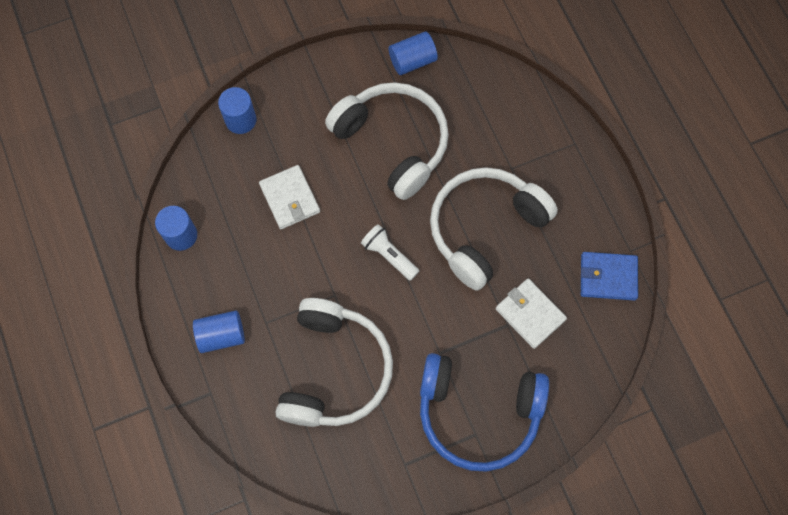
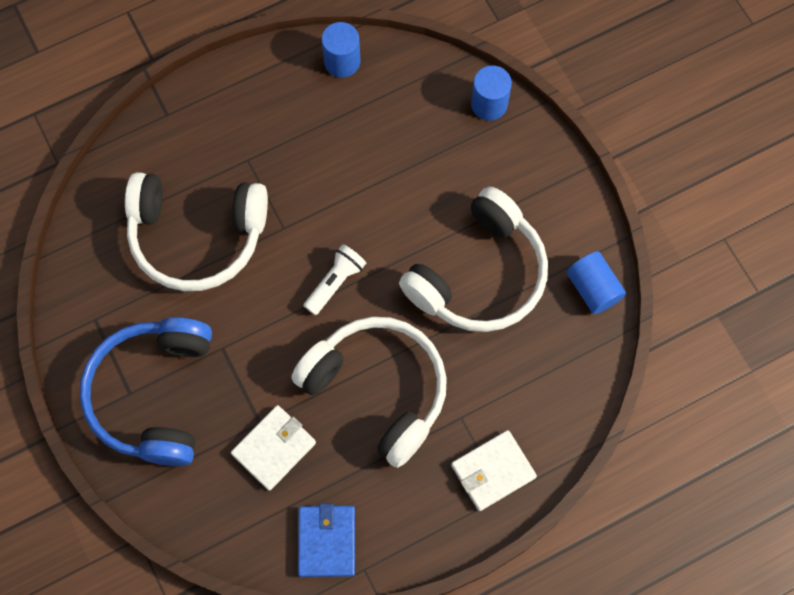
camera: 85 degrees right, 0 degrees up
(221, 335) = (230, 117): blue cylinder -> none
(290, 198) = (396, 168): white wallet -> white wallet (493, 471)

